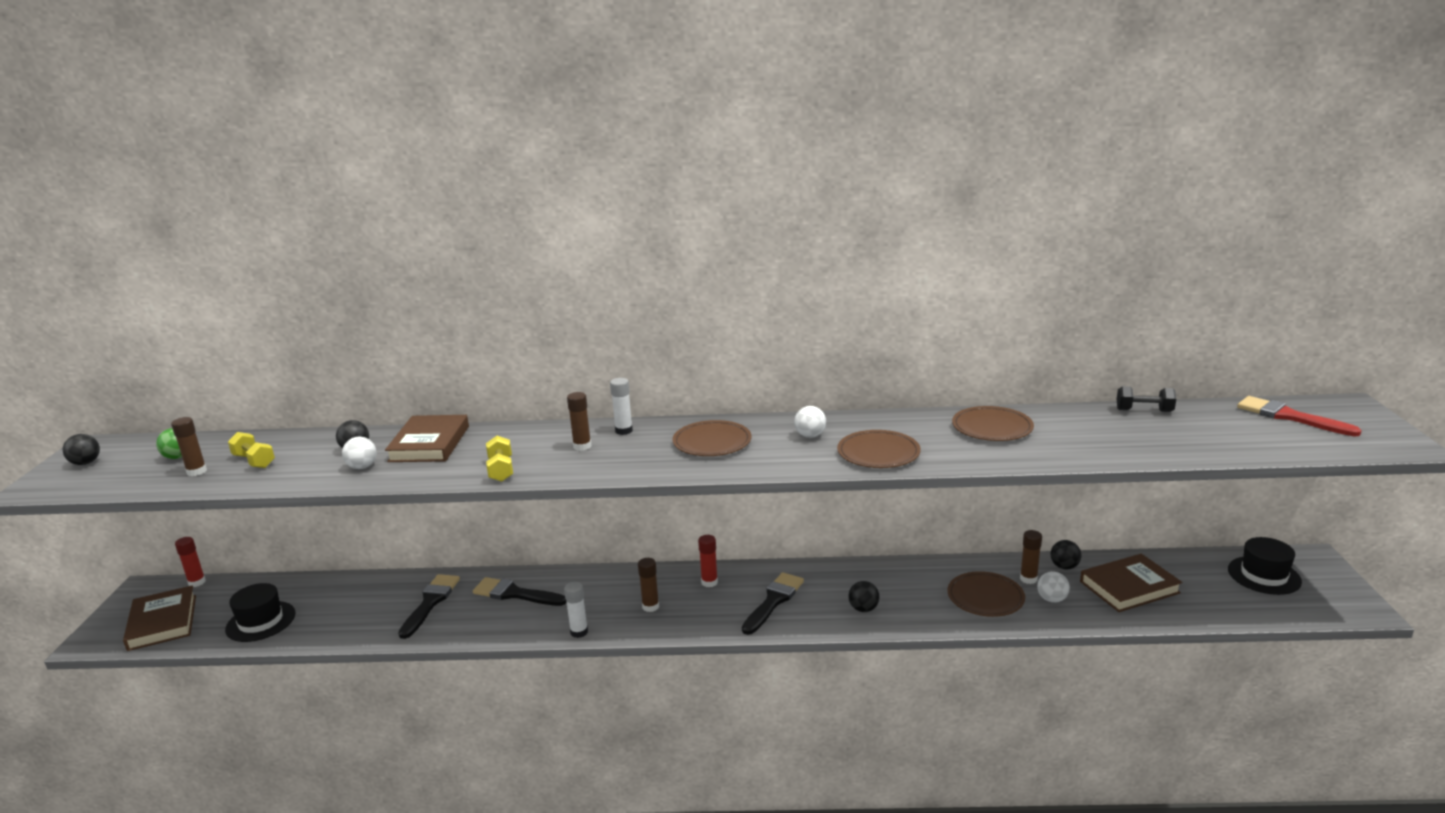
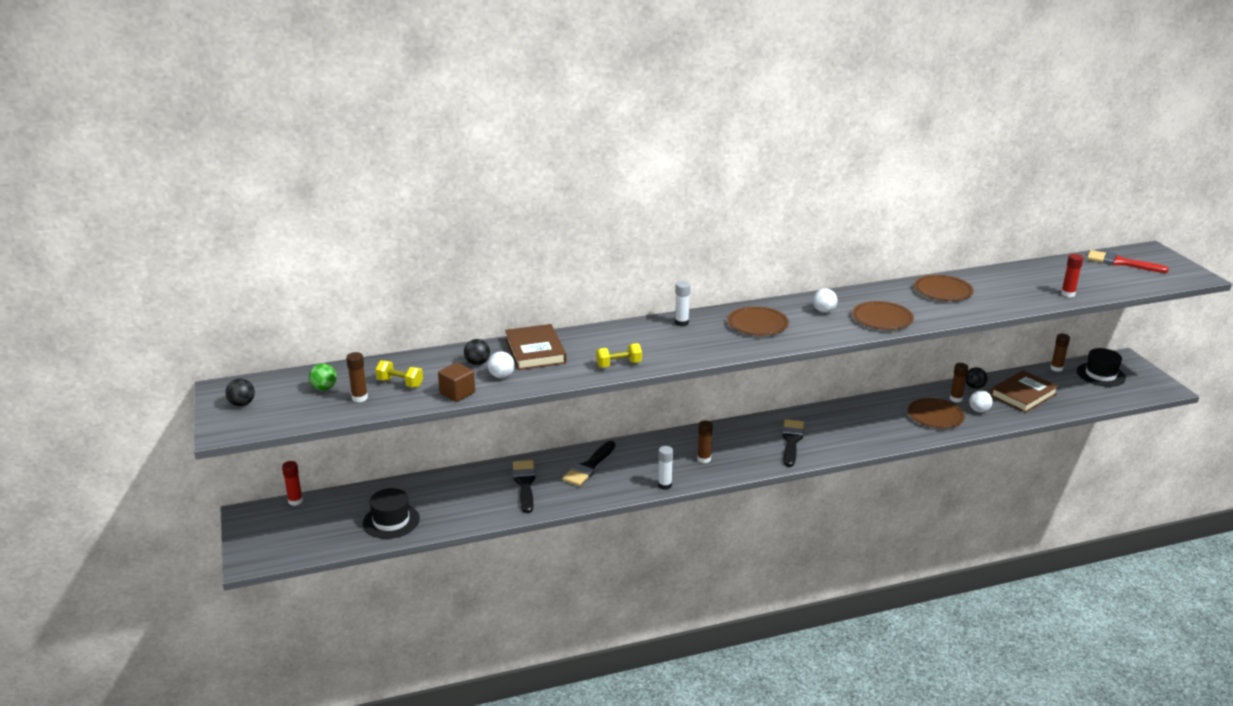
camera: 20 degrees left, 5 degrees up
(162, 622) = (300, 536): brown book -> none
(295, 480) = (457, 393): none -> brown cube
(501, 470) = (619, 364): yellow dumbbell -> yellow dumbbell turned 75 degrees counterclockwise
(515, 594) = (589, 466): black brush -> black brush turned 60 degrees counterclockwise
(582, 446) = (662, 339): brown glue stick -> brown glue stick (1056, 368)
(709, 582) = (734, 435): red glue stick -> red glue stick (1068, 294)
(863, 609) = (858, 436): black ball -> none
(1144, 411) = (1031, 267): black dumbbell -> none

